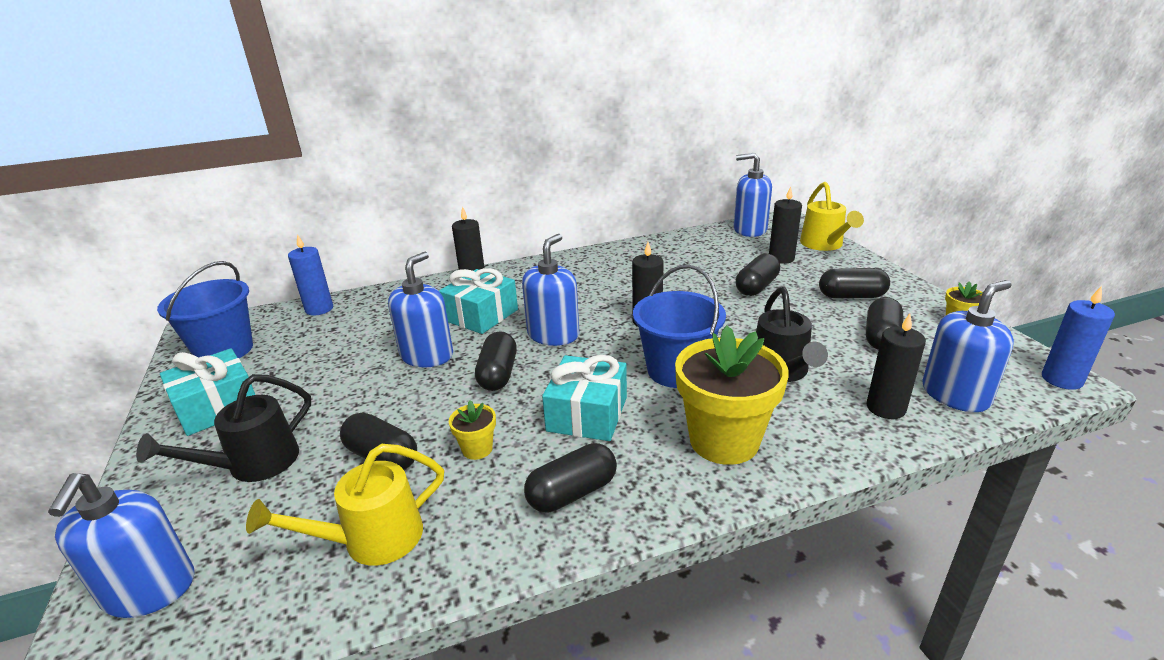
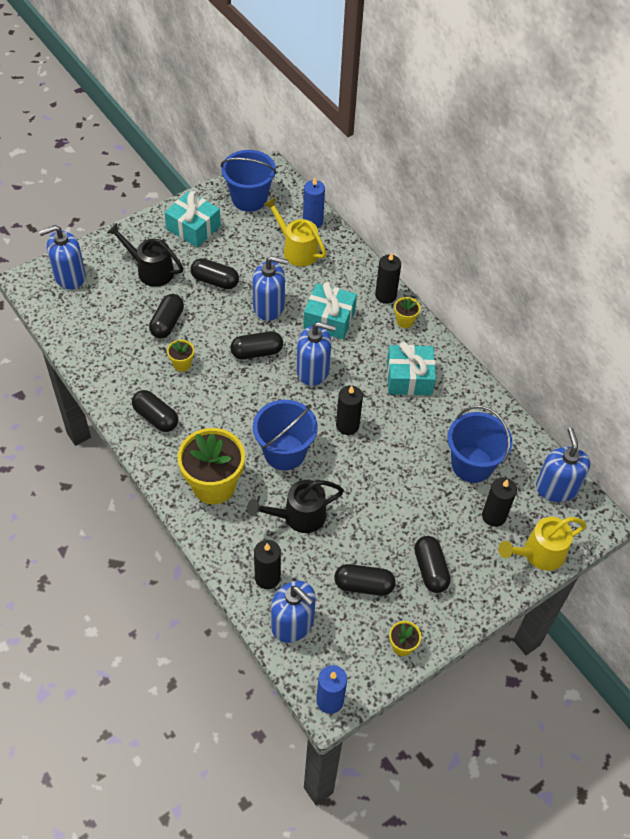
camera: 70 degrees right, 25 degrees up
(371, 540) = (109, 343): yellow watering can -> yellow watering can (296, 249)
(516, 272) = (405, 321): none -> yellow flower pot
(587, 414) = (225, 410): turquoise gift -> turquoise gift (409, 378)
(717, 261) = (472, 464): none -> blue bucket
(756, 287) = (428, 497): black capsule -> black capsule (215, 281)

